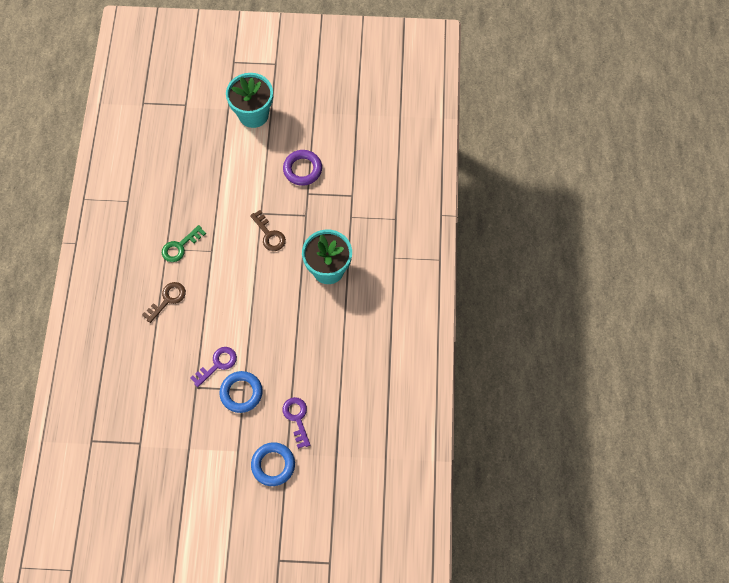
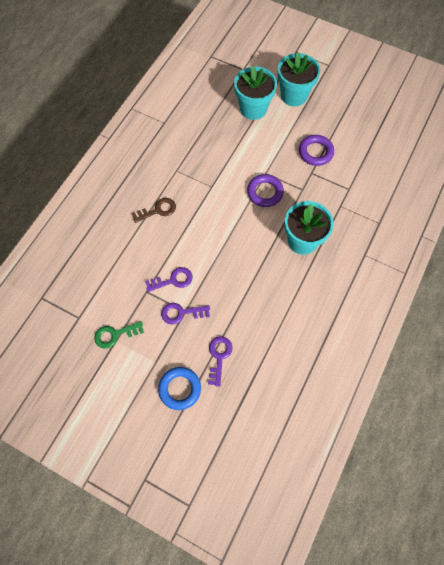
camera: 25 degrees right, 0 degrees up
(180, 246) = (188, 173): green key -> green key (115, 334)
(217, 147) = (253, 109): none -> turquoise flower pot
(241, 393) = (181, 313): blue ring -> purple key
(269, 234) = (265, 192): brown key -> purple ring

